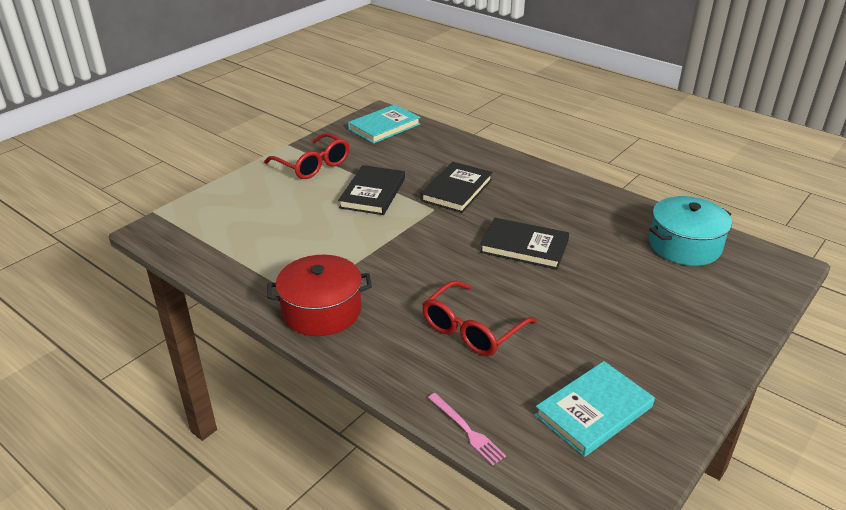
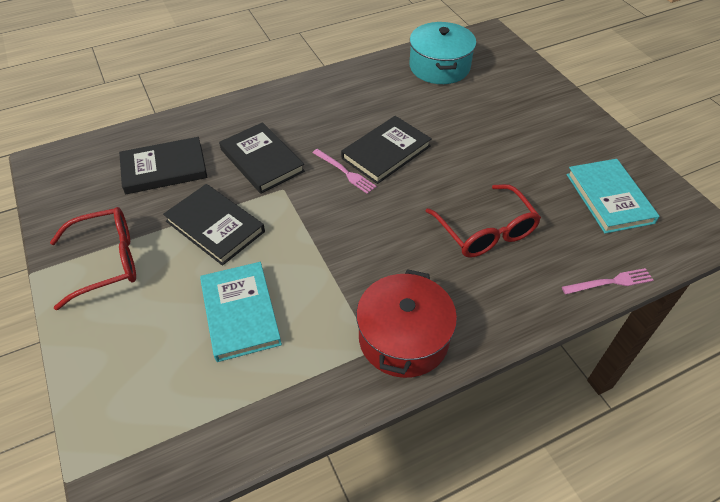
camera: 65 degrees left, 15 degrees up
(384, 127) = (81, 170): turquoise book -> turquoise book (240, 313)
(412, 154) = (164, 169): none -> black book
(479, 232) = (345, 172): none -> pink fork

